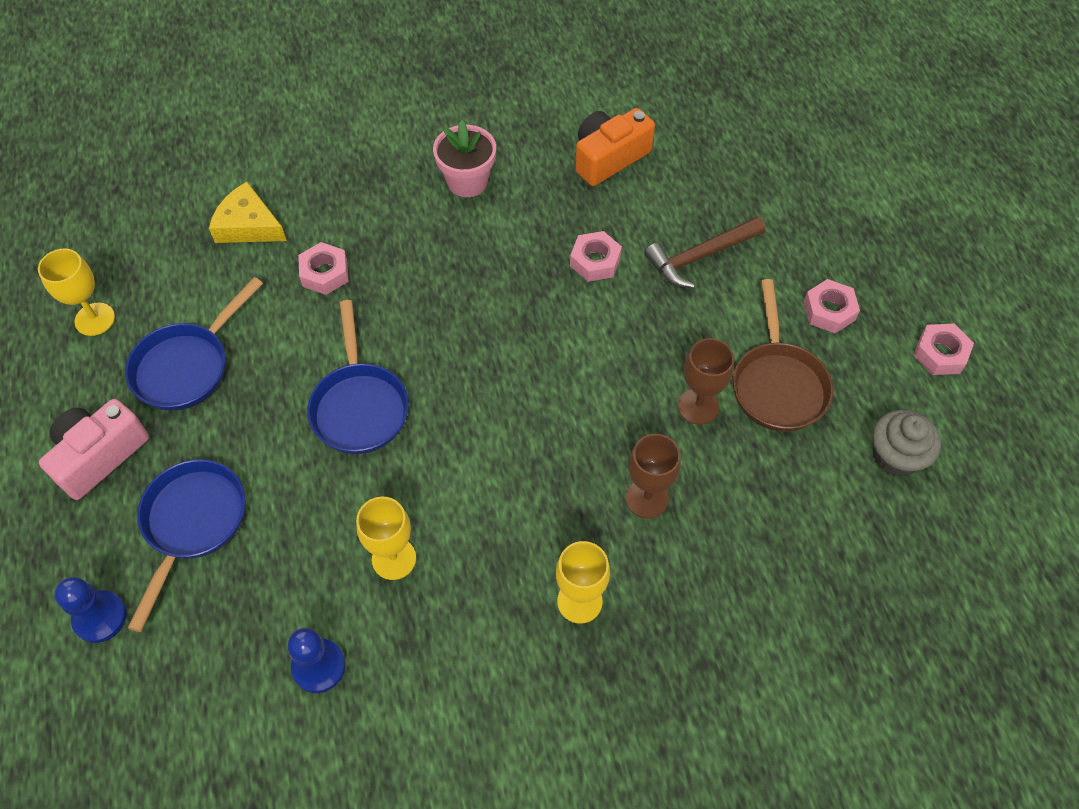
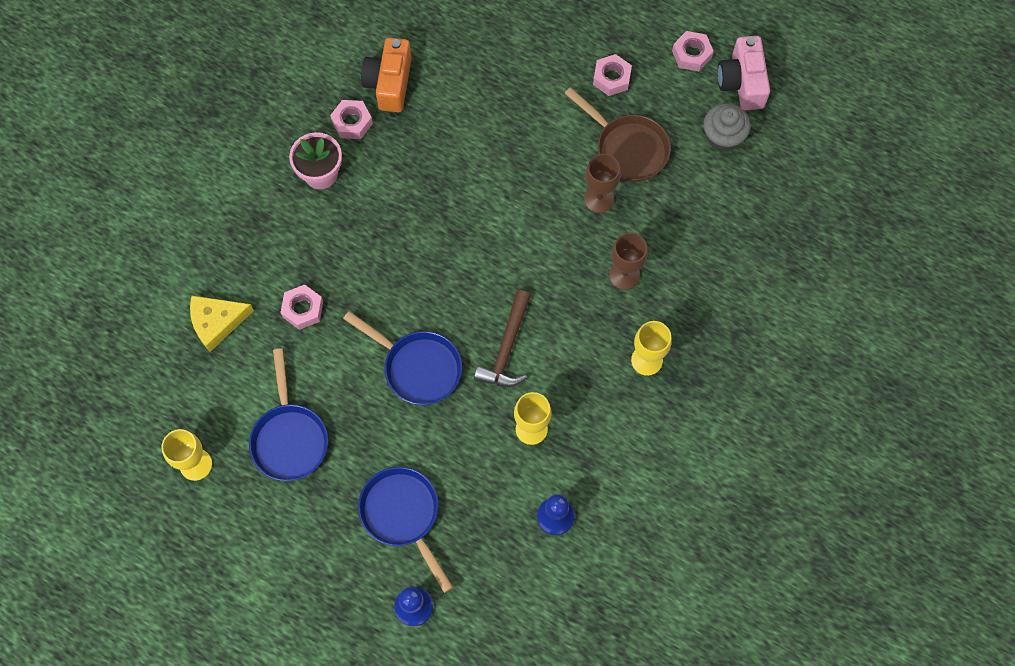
camera: 45 degrees left, 10 degrees up
(99, 456) = (303, 532): pink camera -> pink camera (742, 82)
(595, 261) = (453, 160): pink nut -> pink nut (352, 122)
(700, 256) = (509, 104): brown hammer -> brown hammer (507, 348)

